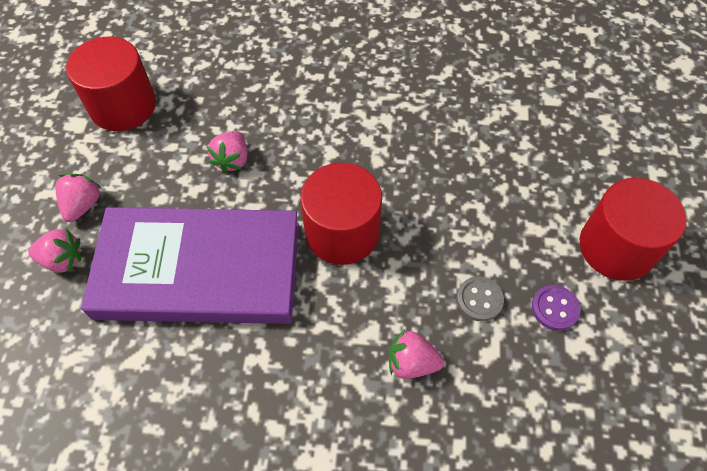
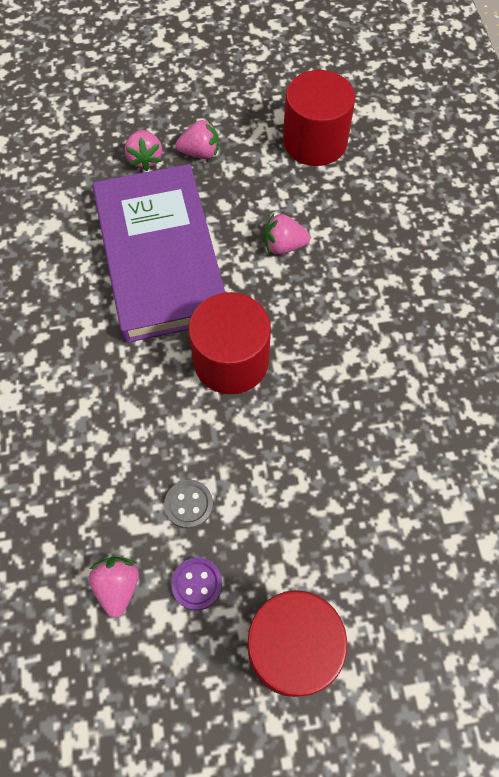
camera: 75 degrees right, 5 degrees up
(411, 363) = (108, 453): pink strawberry -> pink strawberry (118, 586)

